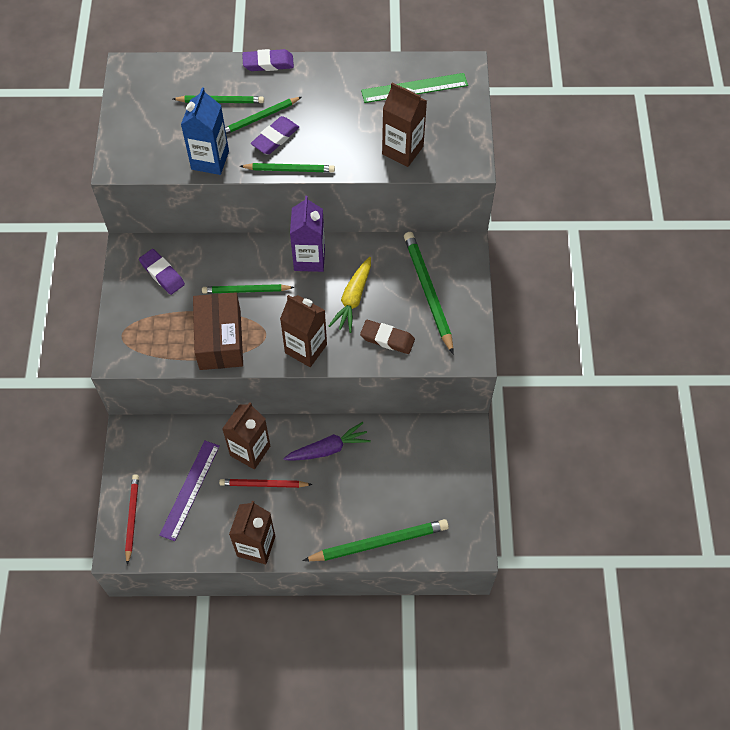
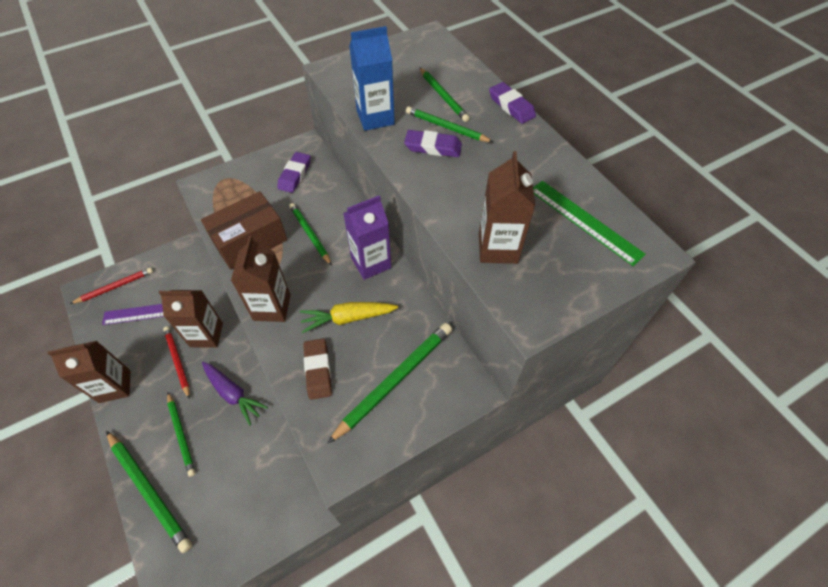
camera: 60 degrees right, 5 degrees down
(289, 169) = (405, 172): green pencil -> green pencil (181, 434)

